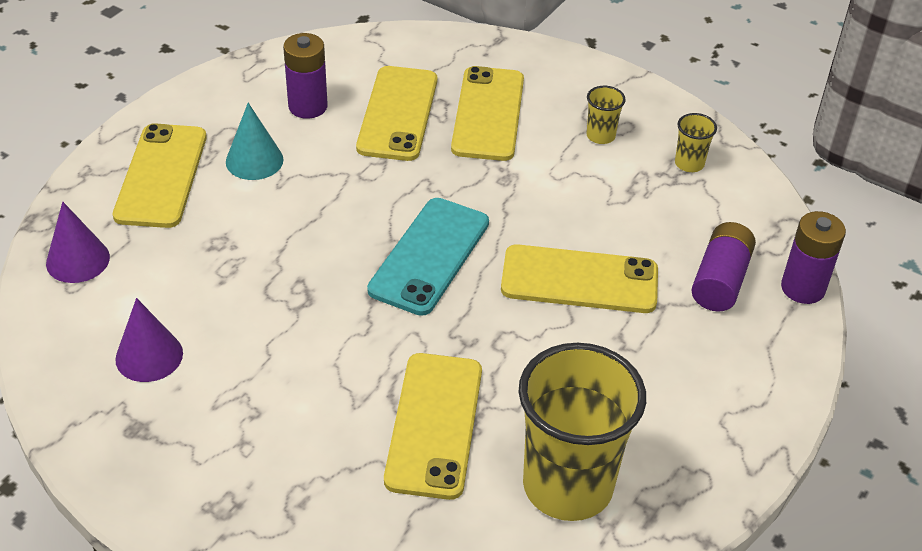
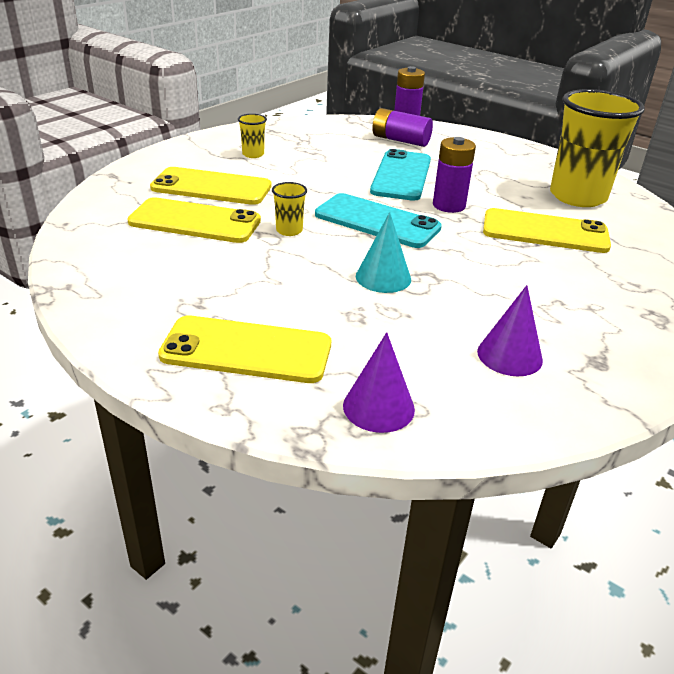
camera: 85 degrees left, 10 degrees down
(254, 160) = (238, 293): turquoise cone -> turquoise cone (383, 277)
(308, 106) = (164, 262): purple battery -> purple battery (449, 205)
(579, 280) = (401, 176): yellow phone -> turquoise phone
(689, 164) = (291, 134): yellow cup -> yellow cup (289, 230)

